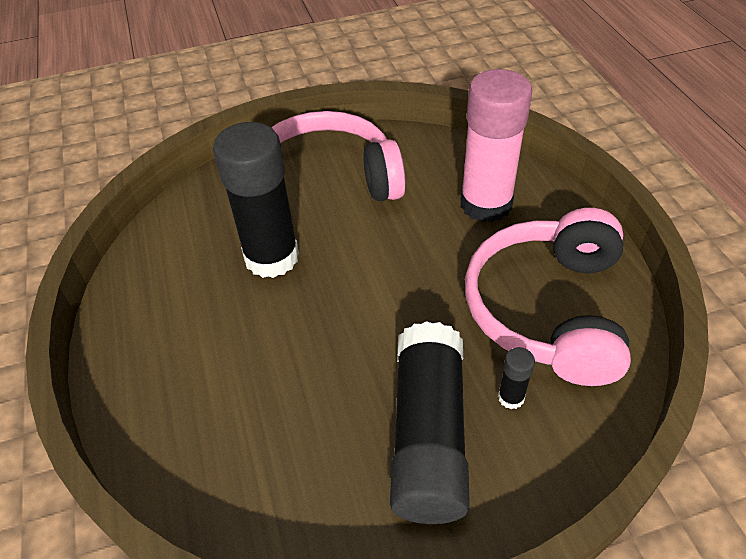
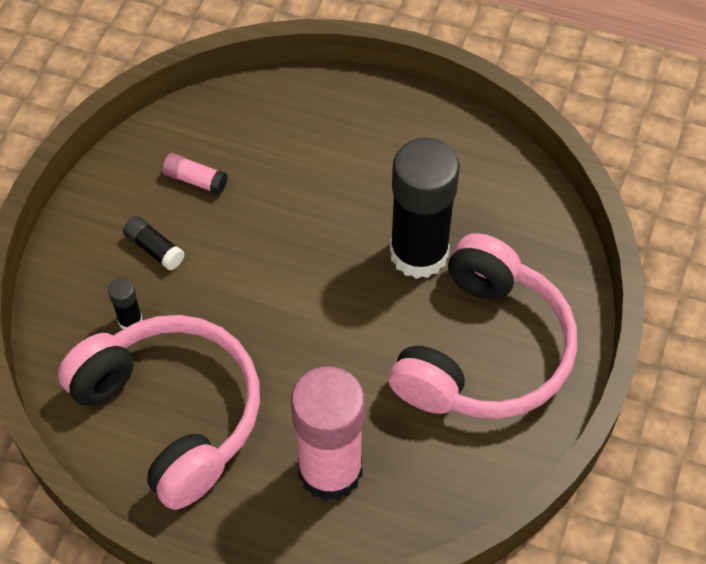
camera: 125 degrees right, 10 degrees up
(325, 461) = (195, 180): none -> pink glue stick
(428, 435) = (154, 249): black glue stick -> black glue stick, size x0.40

